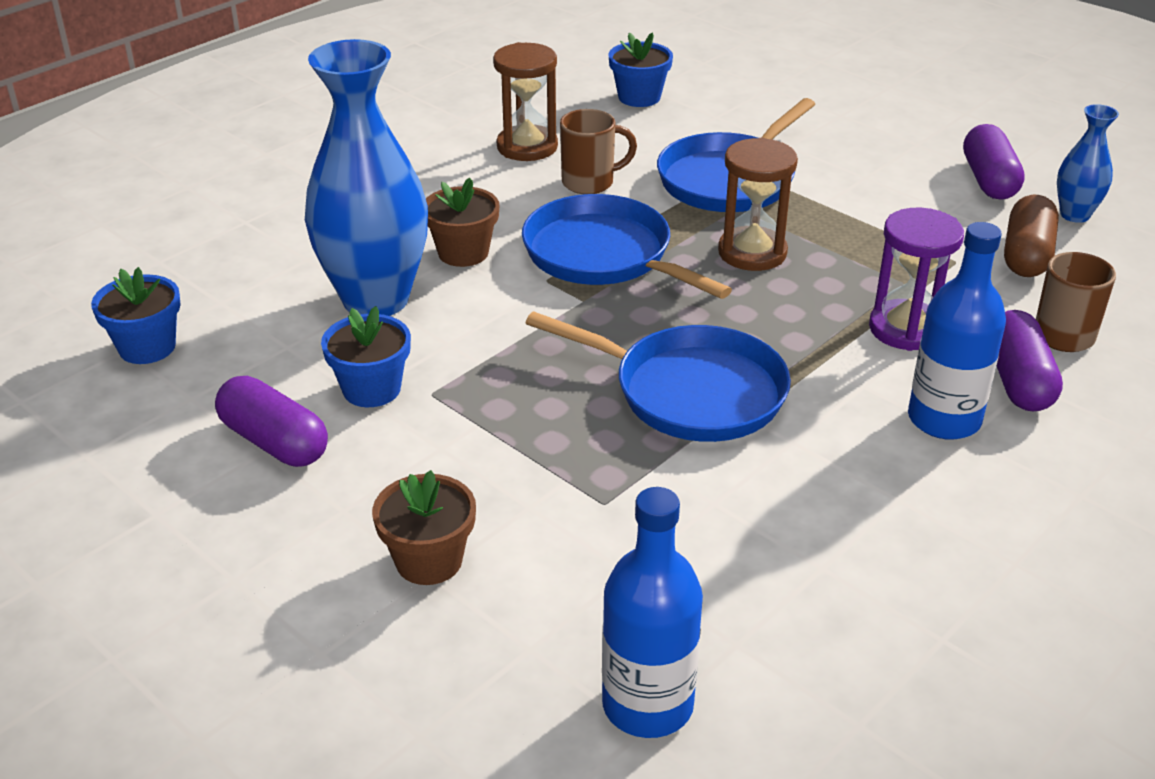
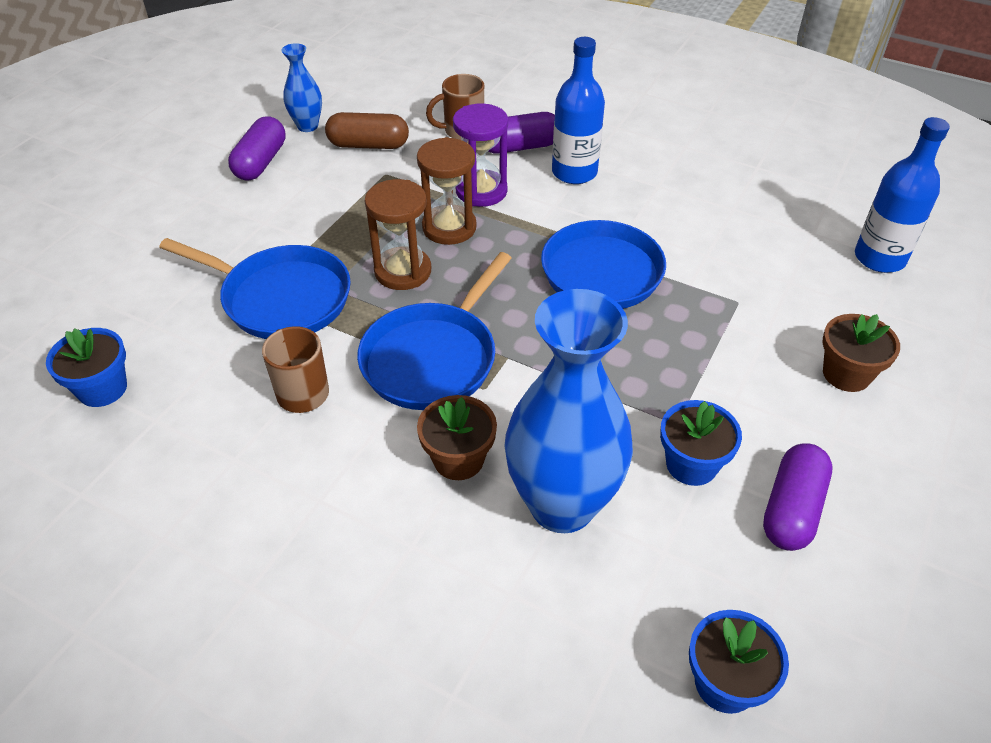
camera: 105 degrees left, 10 degrees up
(527, 147) = (229, 460): brown hourglass -> brown hourglass (449, 227)
(988, 180) = (261, 162): purple capsule -> purple capsule turned 60 degrees counterclockwise

